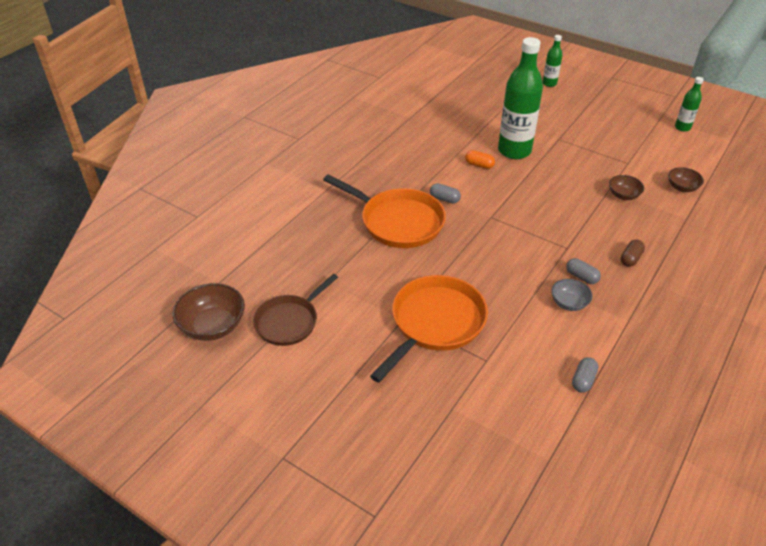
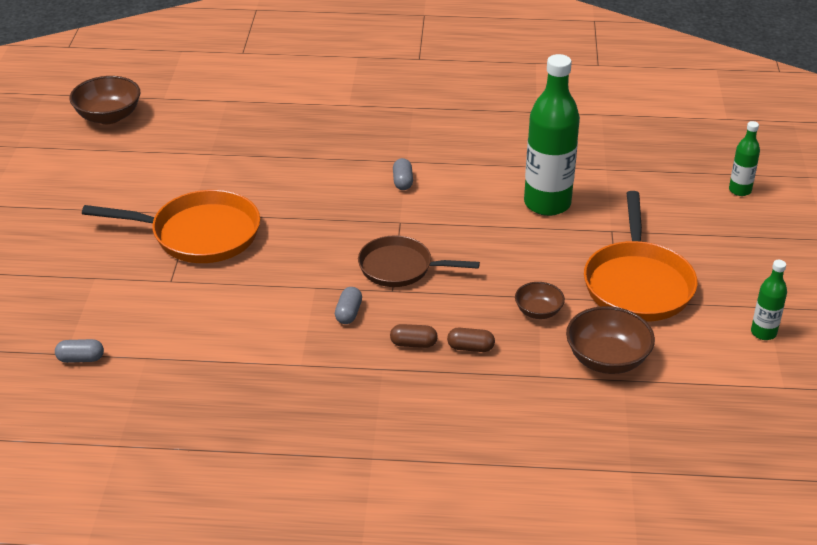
camera: 60 degrees right, 5 degrees down
(289, 321) = (142, 152): brown pan -> brown pan (400, 268)
(397, 221) = (335, 164): orange pan -> orange pan (637, 283)
(479, 165) = (491, 186): orange capsule -> none
(569, 303) = (296, 314): grey bowl -> none
(583, 380) = (184, 351): grey capsule -> grey capsule (81, 359)
(646, 236) = (470, 348): none -> brown capsule
(682, 187) = (607, 359): brown bowl -> brown bowl, size x1.69

